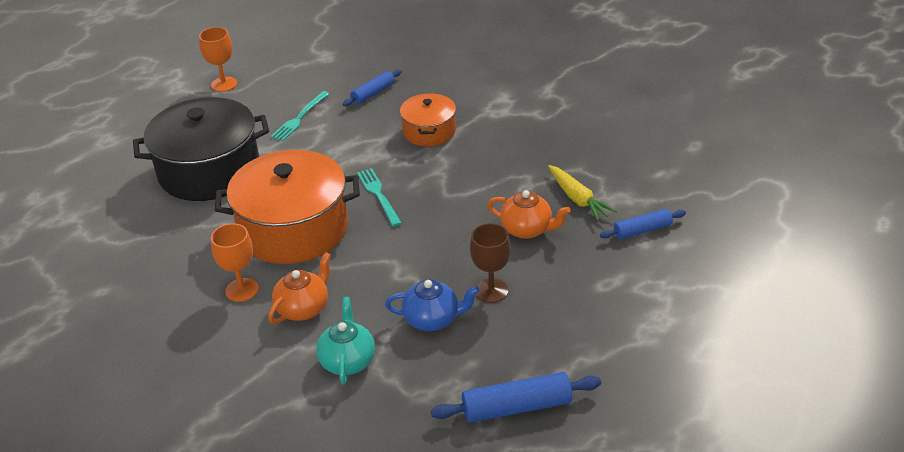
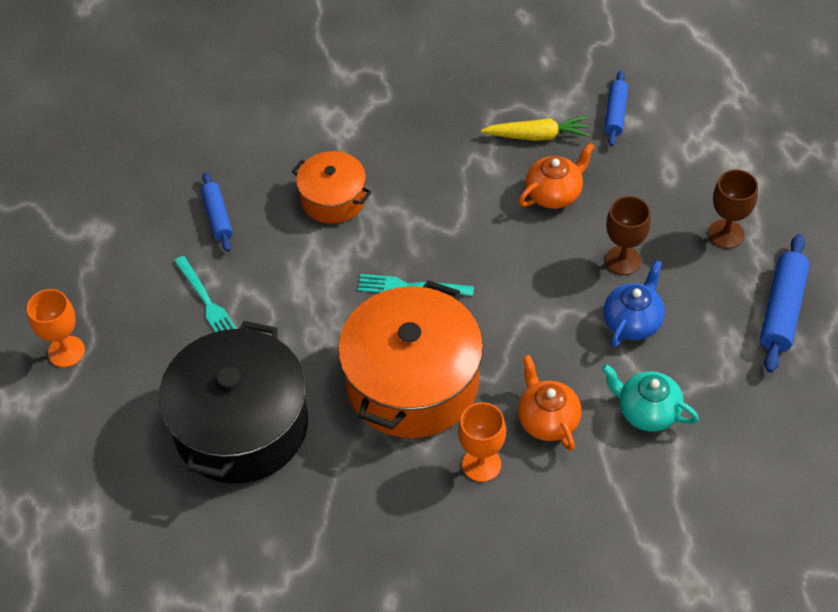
camera: 60 degrees left, 15 degrees up
(571, 341) = (726, 234): none -> brown goblet

